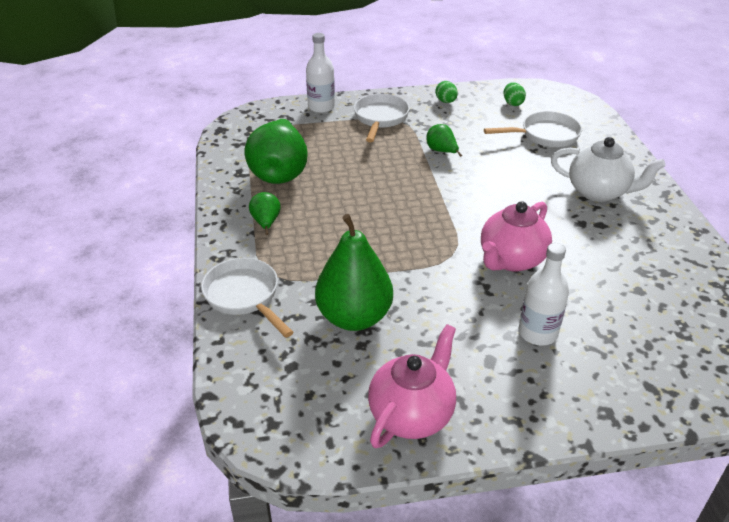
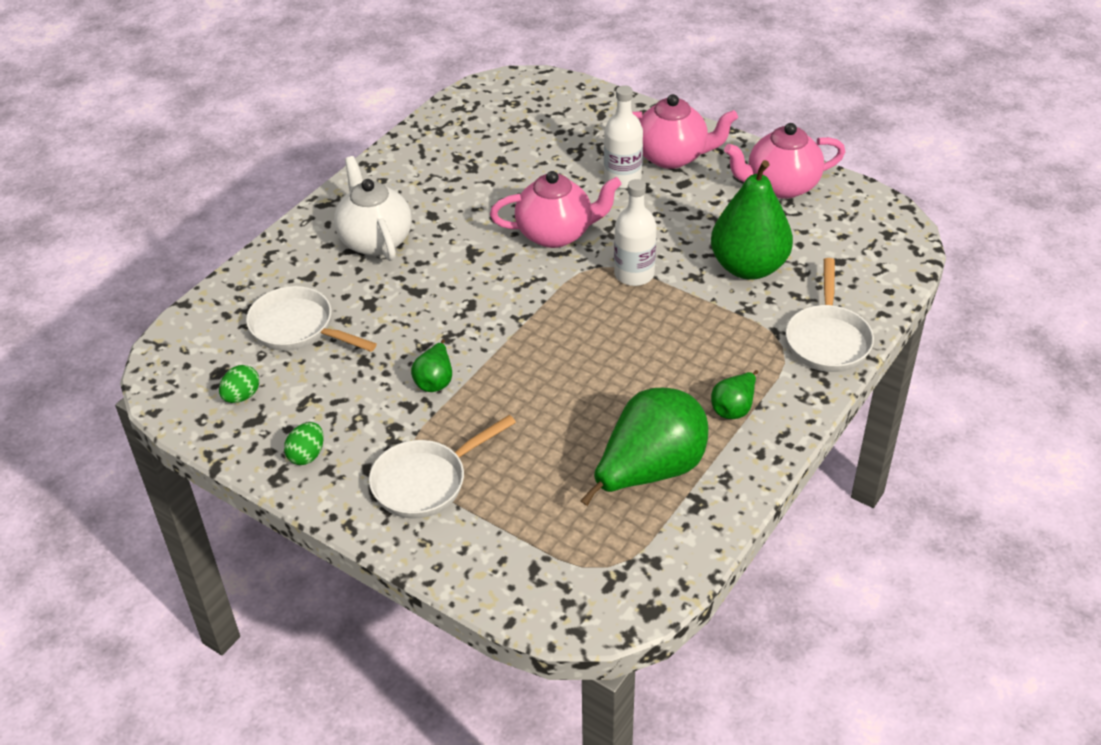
camera: 135 degrees left, 5 degrees up
(321, 107) = (468, 561): white bottle -> white bottle (634, 274)
(534, 382) = (672, 156): none -> pink teapot

